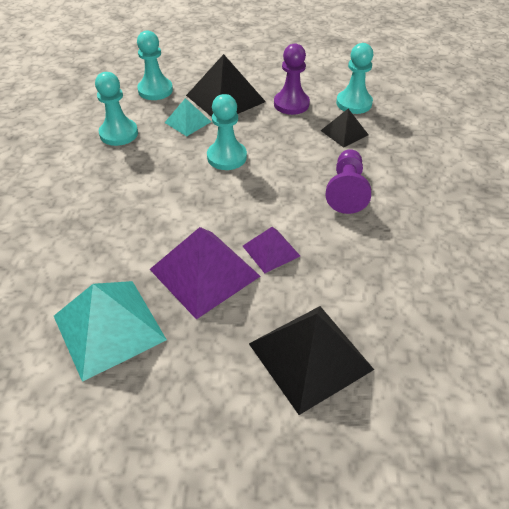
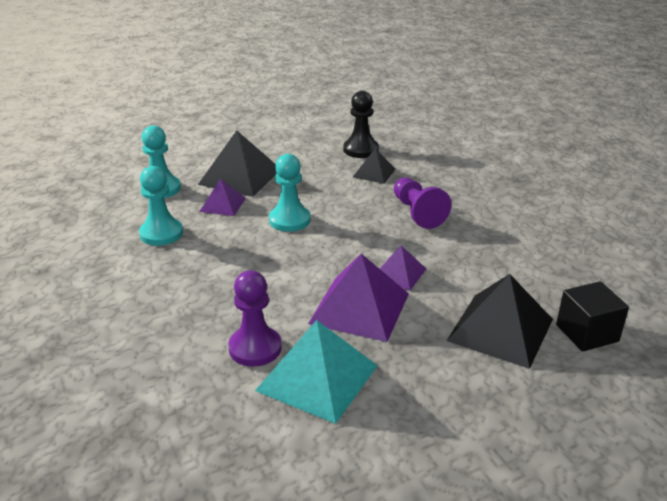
camera: 30 degrees left, 15 degrees down
(188, 122) = (223, 204): turquoise pyramid -> purple pyramid
(291, 104) = (307, 165): purple pawn -> purple pawn (255, 348)
(354, 103) = (360, 150): turquoise pawn -> black pawn
(395, 404) = (587, 333): none -> black cube

